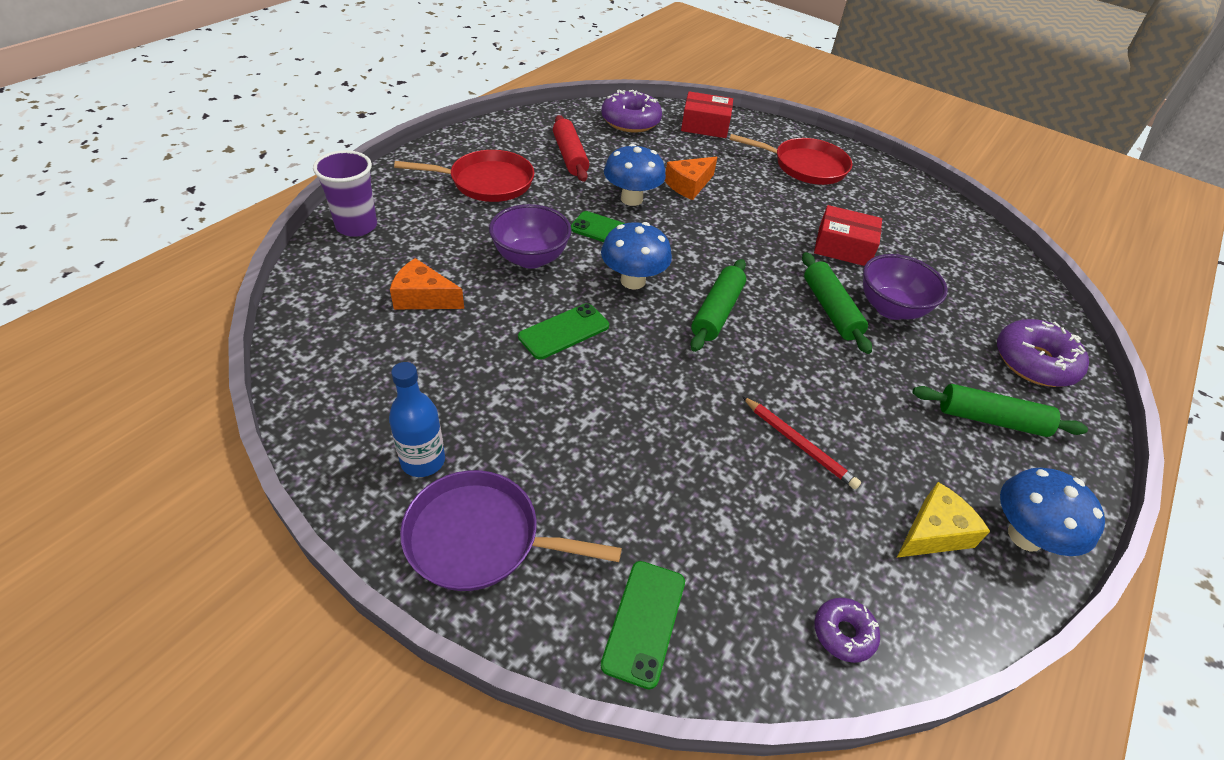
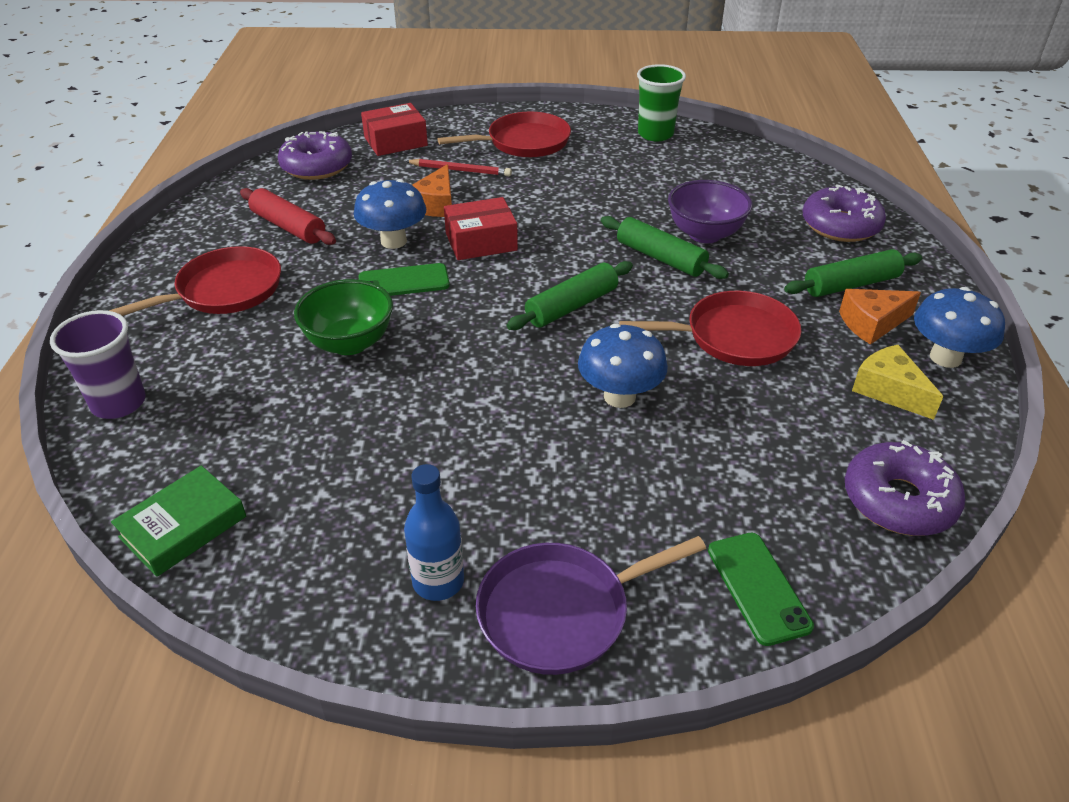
camera: 30 degrees left, 5 degrees down
(314, 327) = (183, 527): none -> green book
(423, 297) = (276, 435): orange cheese -> orange cheese (872, 323)
(530, 258) = (349, 343): purple bowl -> green bowl
(564, 331) = (452, 393): green phone -> none
(633, 281) = (470, 316): blue mushroom -> blue mushroom (619, 396)
(717, 312) = (572, 306): green rolling pin -> green rolling pin turned 60 degrees clockwise
(799, 444) = (738, 379): red pencil -> red pencil (460, 170)
(830, 407) = (734, 337): none -> red pan
(843, 247) = (621, 200): red box -> red box (481, 242)
(843, 633) = (898, 500): purple donut -> purple donut, size x1.85
(928, 205) = (655, 134): none -> green cup
(934, 533) = (889, 390): yellow cheese -> yellow cheese turned 60 degrees counterclockwise

